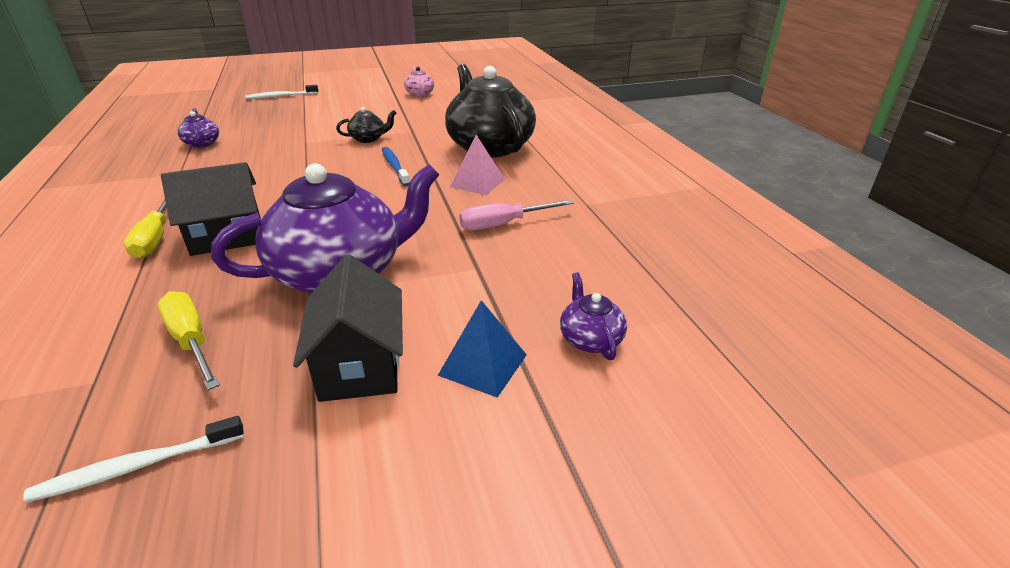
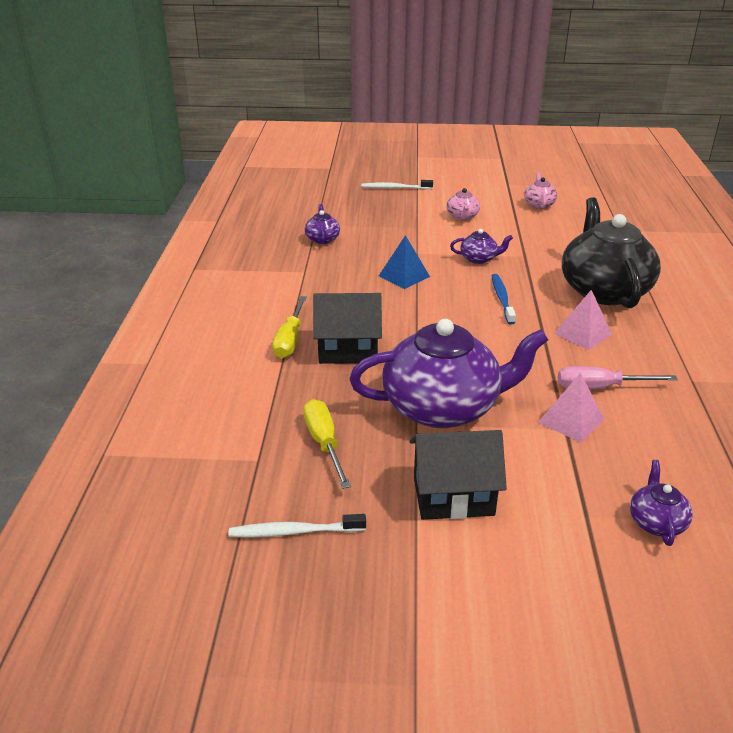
camera: 20 degrees right, 0 degrees up
(349, 110) = (462, 217): none -> pink teapot
(360, 365) = (453, 496): black house -> black house turned 75 degrees clockwise
(368, 139) = (479, 259): black teapot -> purple teapot
(481, 259) = (571, 420): none -> pink pyramid
(483, 364) = (555, 521): blue pyramid -> blue pyramid (404, 276)

